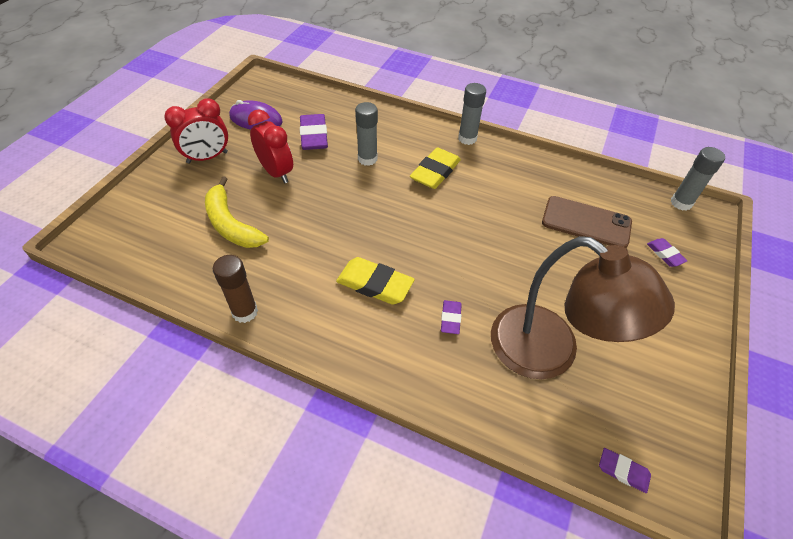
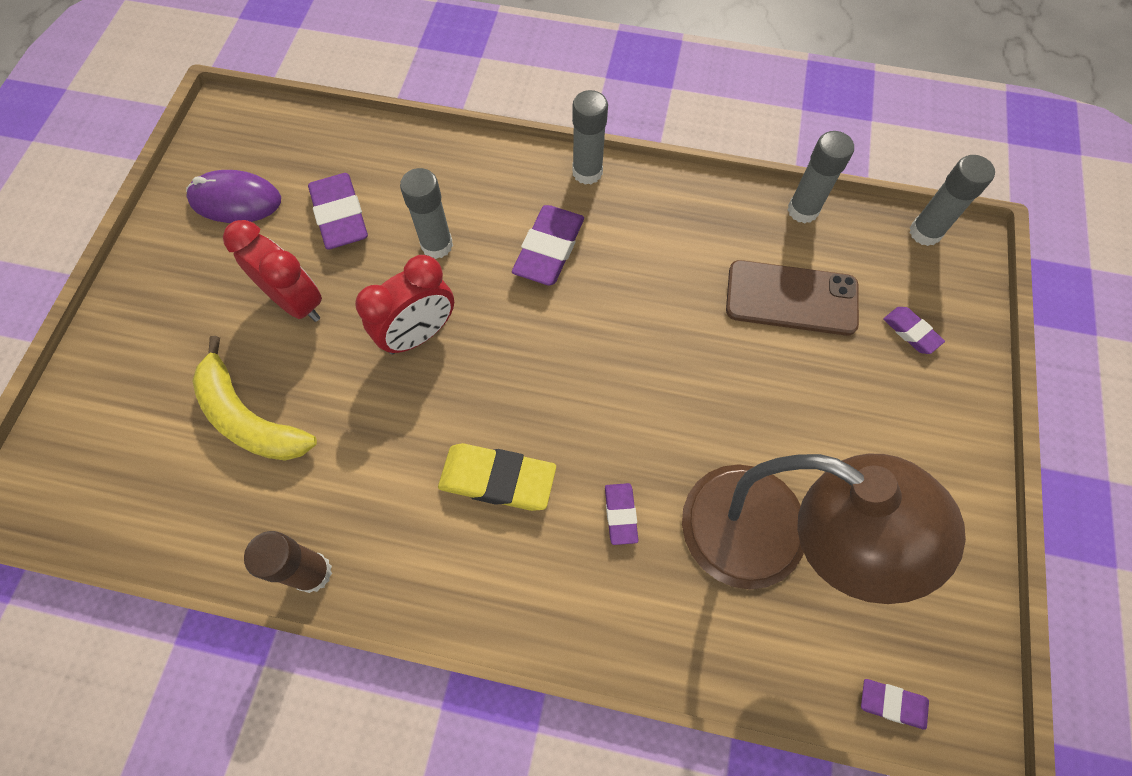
camera: 10 degrees left, 15 degrees up
(207, 157) = (175, 295): red clock -> red clock (419, 334)
(435, 172) = (549, 249): yellow eraser -> purple eraser
(601, 178) = (803, 210): none -> grey glue stick

